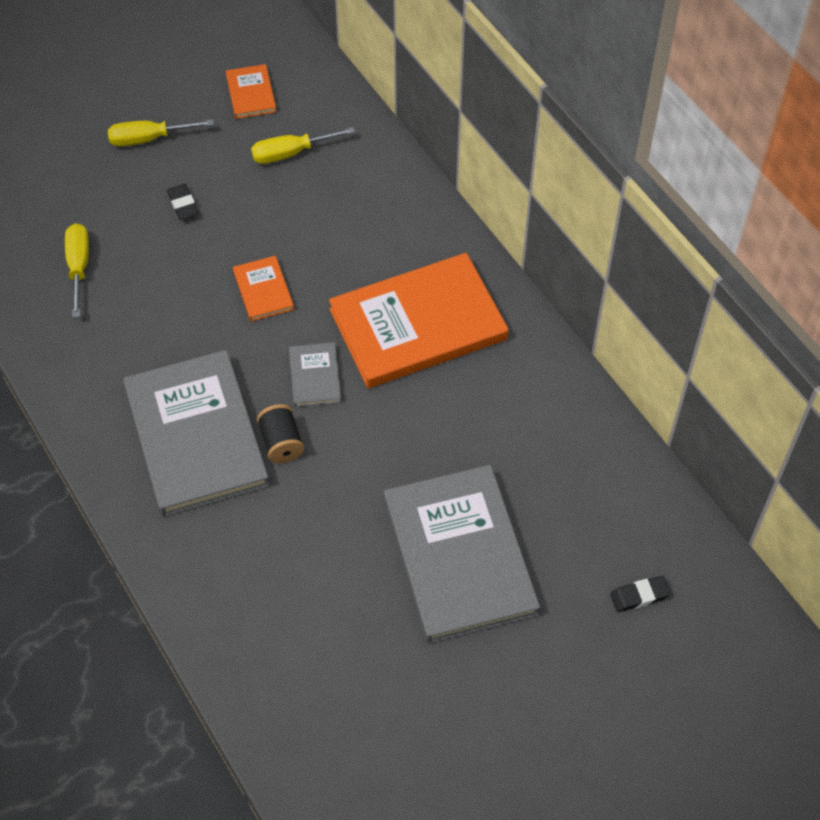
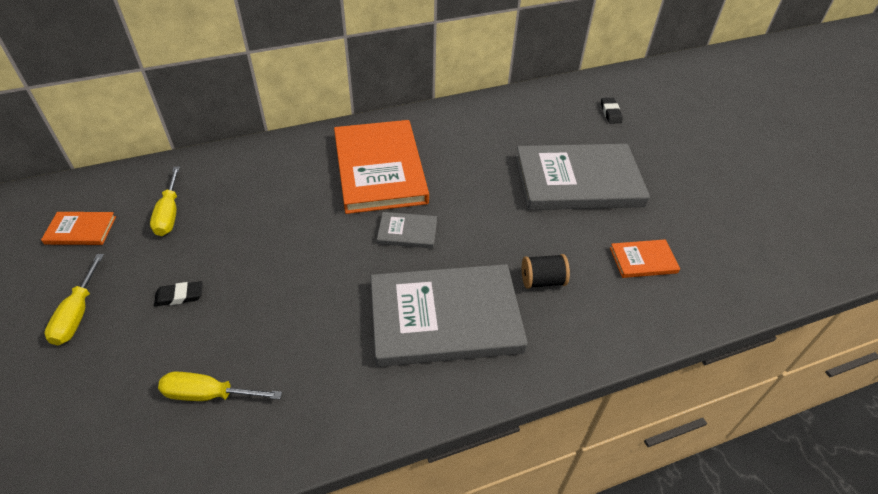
camera: 80 degrees left, 10 degrees down
(263, 290) = (308, 251): orange book -> orange book (643, 260)
(281, 443) = (465, 261): black spool -> black spool (542, 281)

